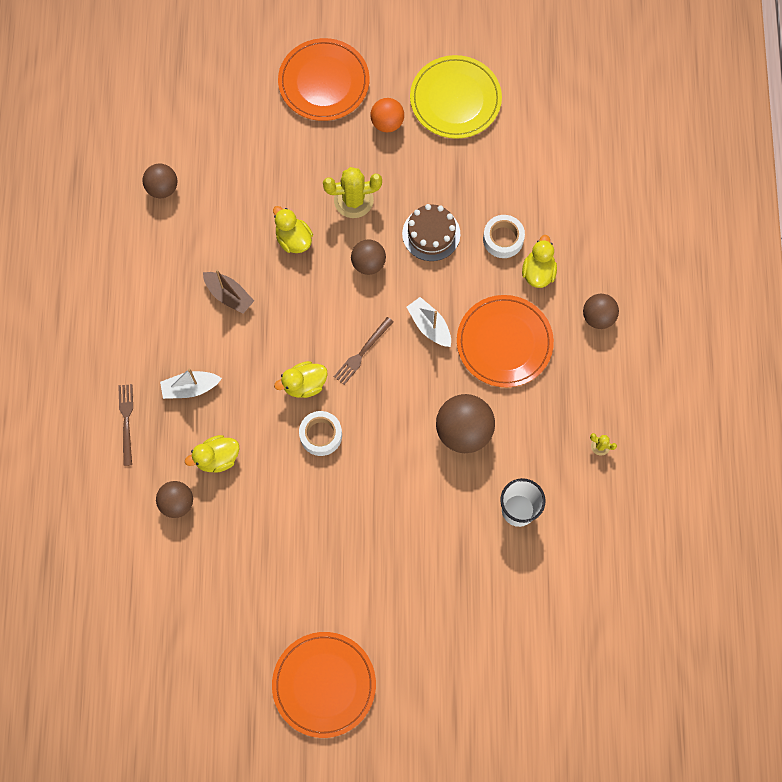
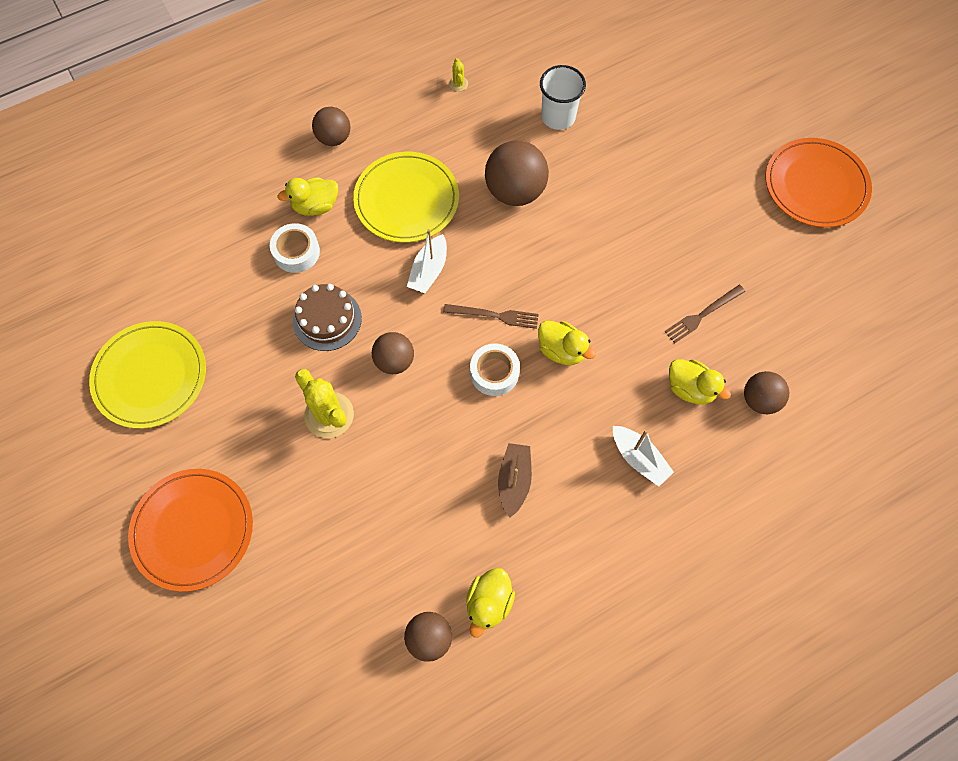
camera: 120 degrees left, 5 degrees down
(126, 421) = (717, 502): brown fork -> brown fork (702, 315)
(293, 239) = (410, 451): yellow duck -> yellow duck (489, 603)
(321, 435) = (602, 308): white tape -> white tape (494, 373)
(387, 123) = (214, 431): orange ball -> none
(504, 342) = (406, 200): orange plate -> yellow plate

